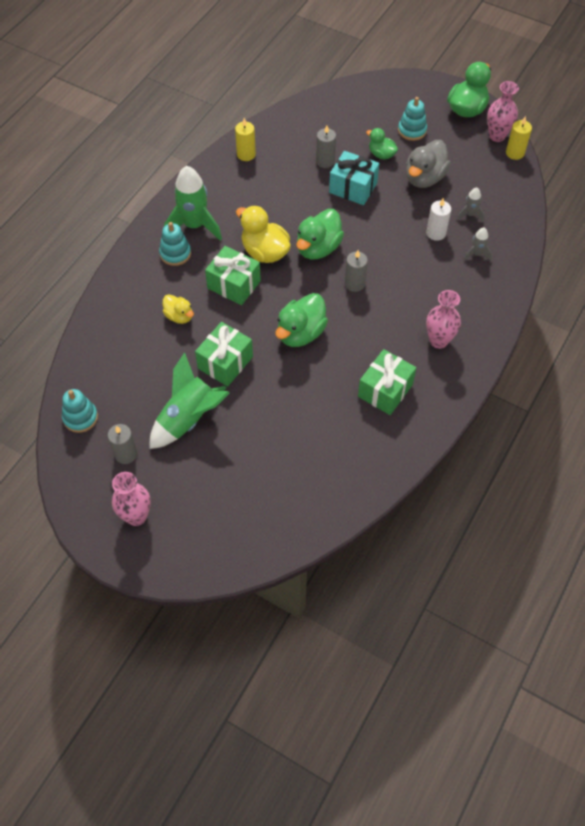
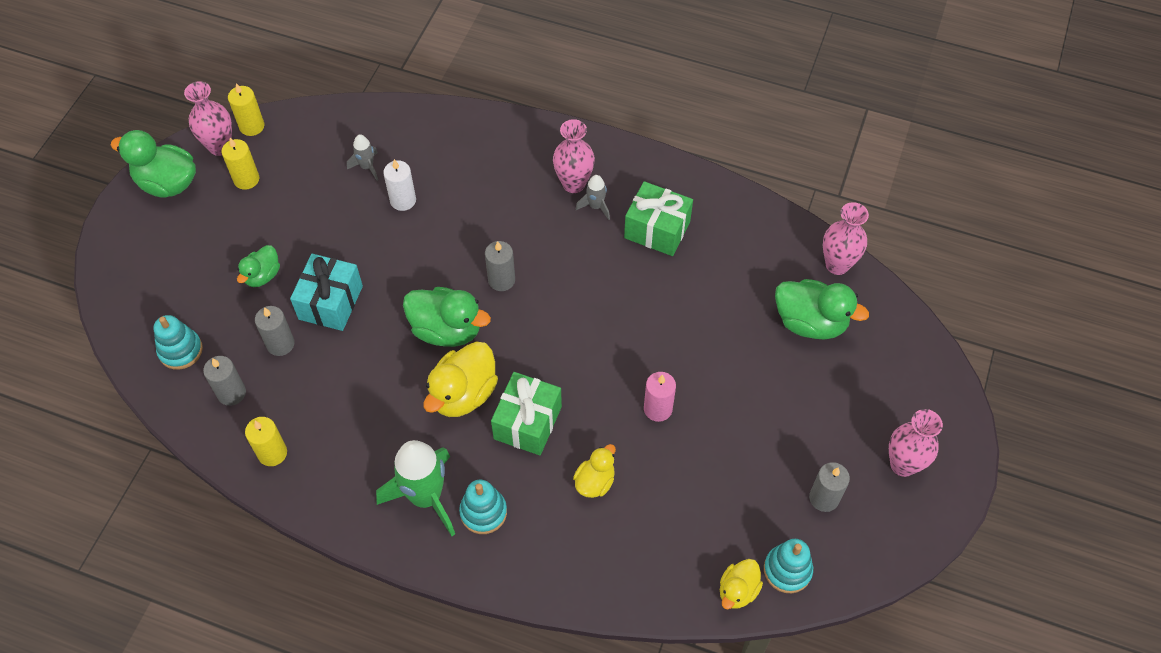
camera: 100 degrees left, 0 degrees up
(76, 384) = (737, 590): none -> yellow duck
(189, 419) = (752, 434): green rocket -> none
(225, 362) = (658, 409): green gift -> pink candle
(293, 137) = (231, 393): none -> grey candle
(300, 333) = (593, 329): green duck -> green duck (810, 322)
(329, 517) = (837, 265): none -> pink vase
(412, 130) = (212, 244): turquoise stacking toy -> turquoise stacking toy (180, 350)
(424, 178) = (305, 221): grey duck -> none
(465, 149) = (246, 179): none -> yellow candle
(476, 254) = (432, 156): grey rocket -> grey rocket (595, 206)

